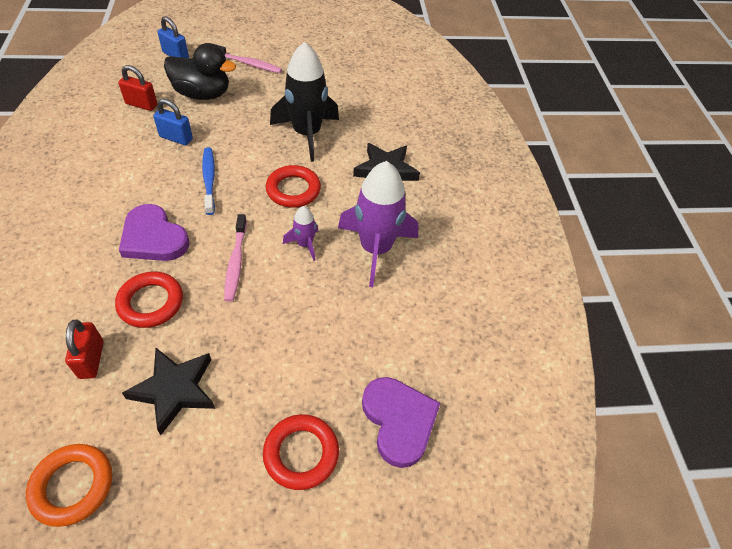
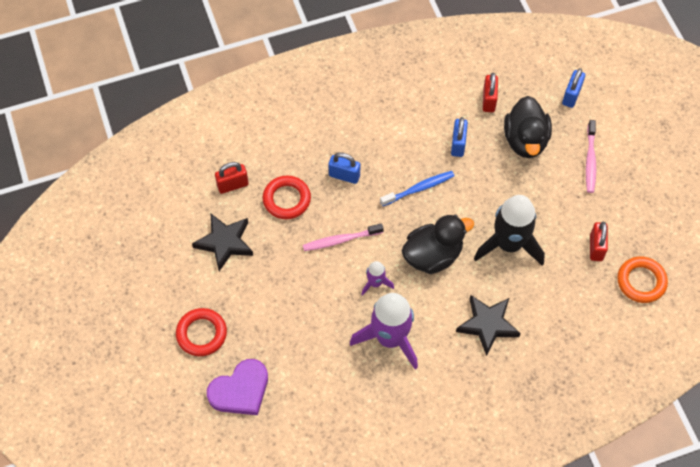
camera: 80 degrees right, 10 degrees up
(73, 486) = (151, 215): orange ring -> orange ring (641, 281)
(153, 238) = (344, 176): purple heart -> blue padlock
(293, 190) = (433, 255): red ring -> black duck
(335, 84) = (596, 247): none -> red padlock

